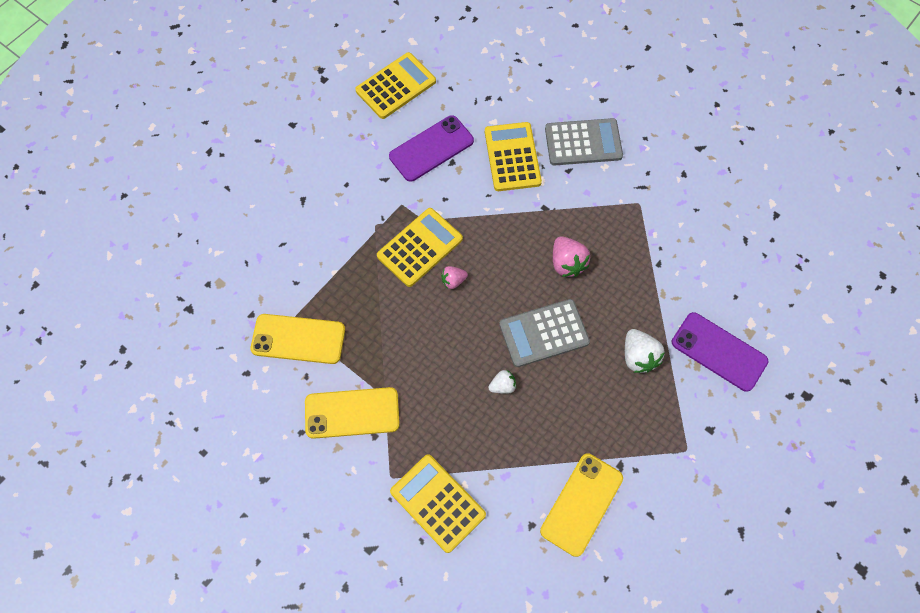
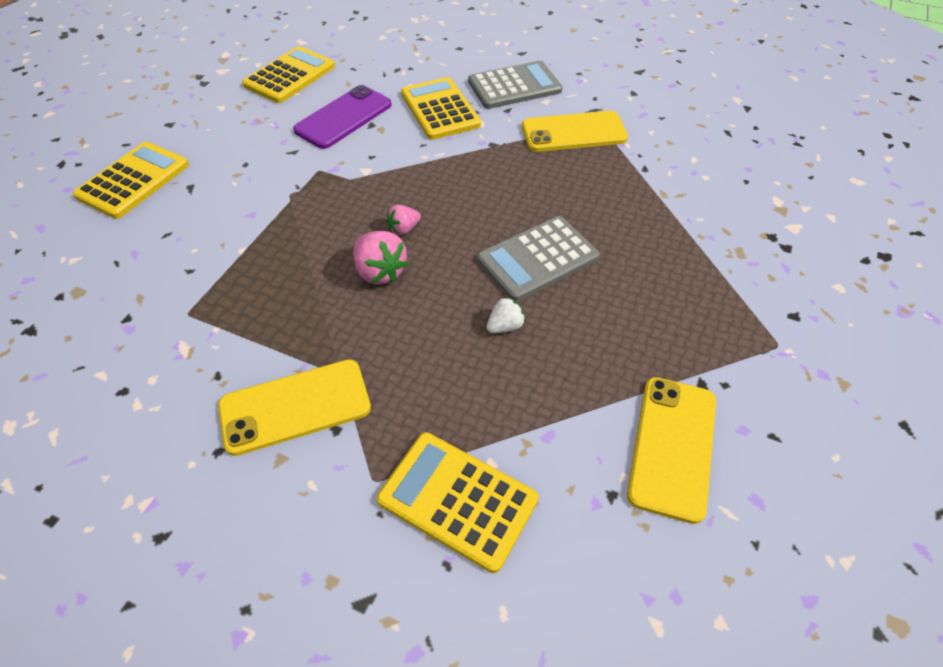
camera: 15 degrees left, 15 degrees down
(298, 339) = (200, 333): yellow phone -> yellow phone (573, 132)
(420, 247) = (351, 205): yellow calculator -> yellow calculator (133, 180)
(567, 263) = (539, 187): pink strawberry -> pink strawberry (380, 272)
(638, 357) = (665, 258): white strawberry -> none
(719, 352) = (758, 234): purple phone -> none

